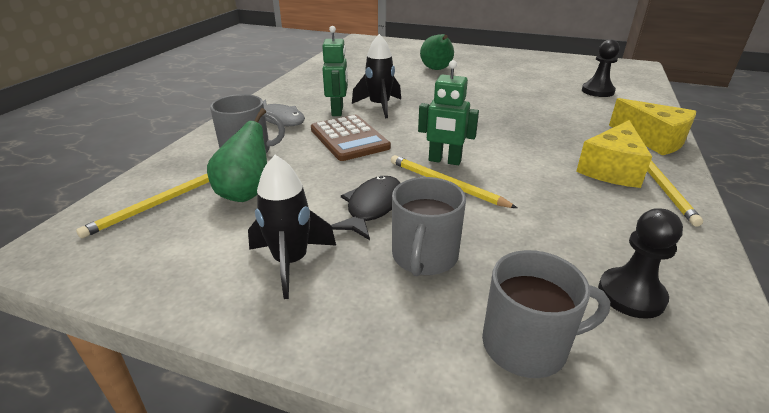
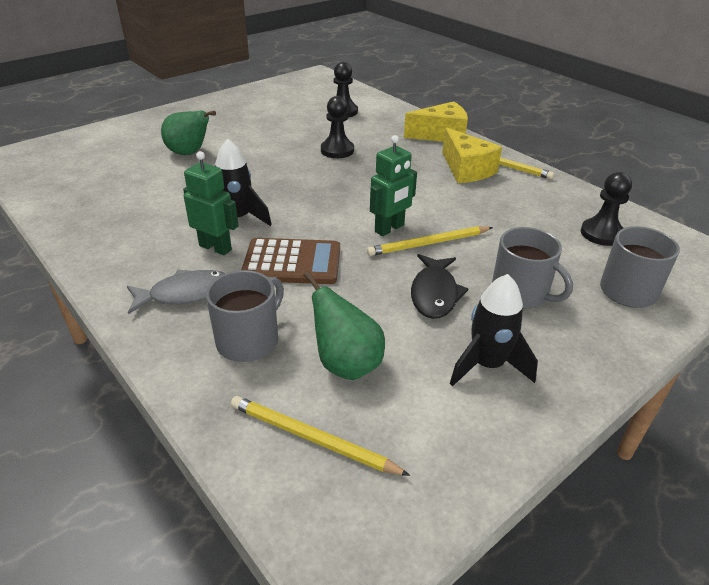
camera: 60 degrees left, 5 degrees up
(159, 204) = (313, 439): yellow pencil -> yellow pencil turned 135 degrees clockwise
(372, 207) = (434, 294): black fish -> black fish turned 135 degrees counterclockwise
(530, 107) = (337, 150): none -> black pawn

